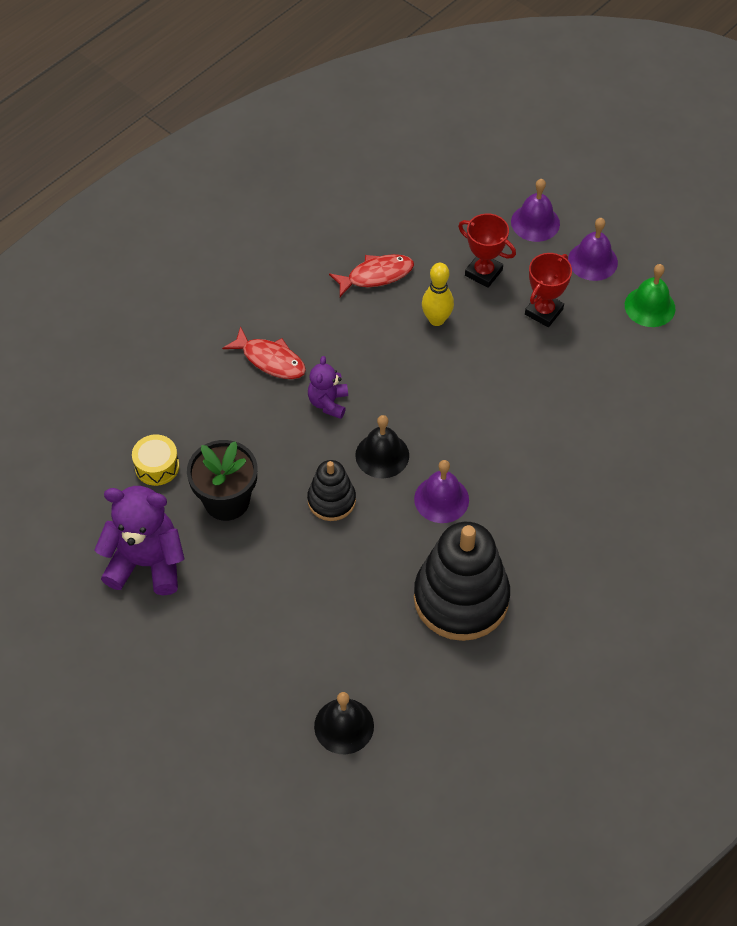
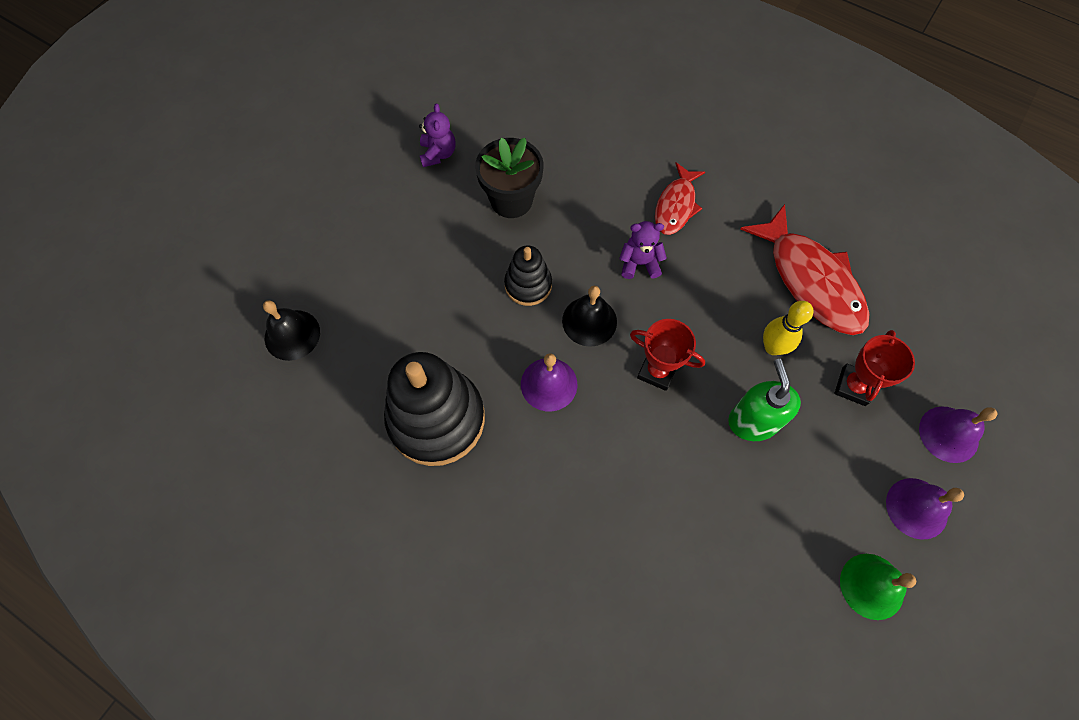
camera: 80 degrees right, 10 degrees up
(146, 563) = (438, 154): purple teddy bear -> purple teddy bear, size x0.55
(157, 466) = (537, 141): yellow drum -> none
(376, 275) = (810, 280): red fish -> red fish, size x1.70
(503, 351) = (752, 421): none -> green soap dispenser
(544, 312) = (821, 459): red trophy -> red trophy (657, 371)

